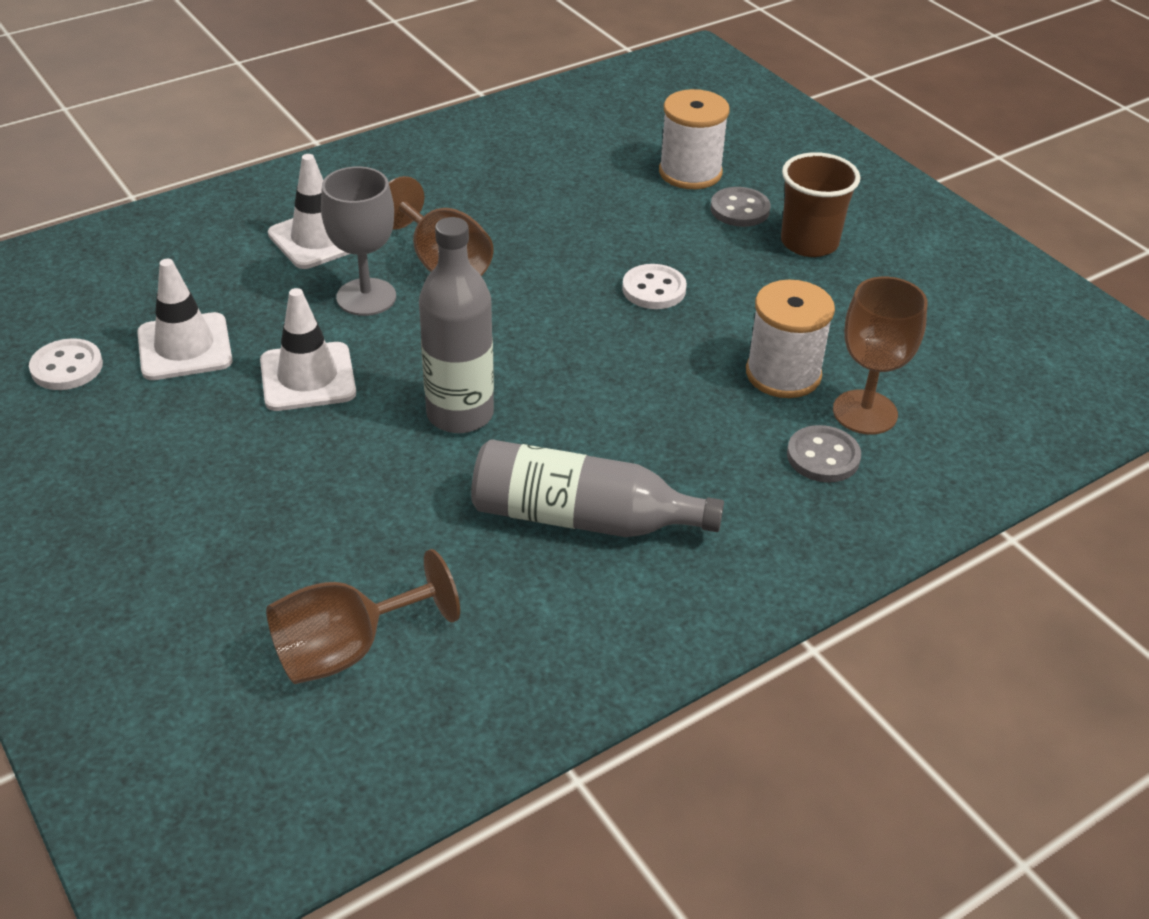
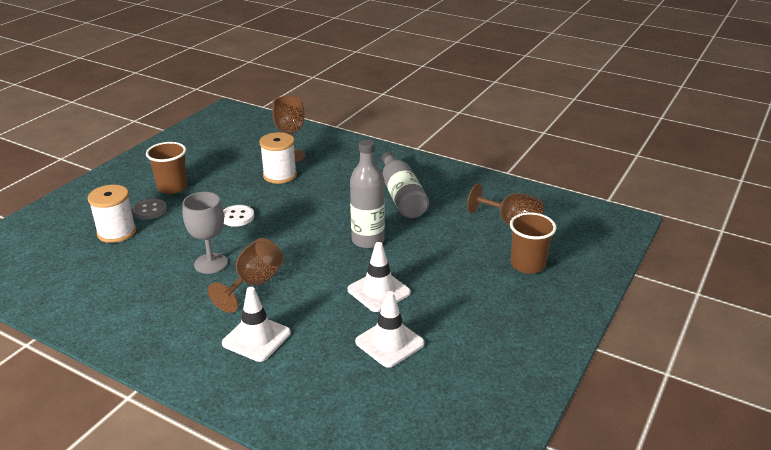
camera: 115 degrees left, 10 degrees down
(67, 367) = (440, 379): white button -> none
(197, 598) = (527, 264): none -> brown cup
(366, 297) = (301, 298): grey goblet -> grey goblet (211, 263)
(823, 457) = (324, 159): grey button -> none

